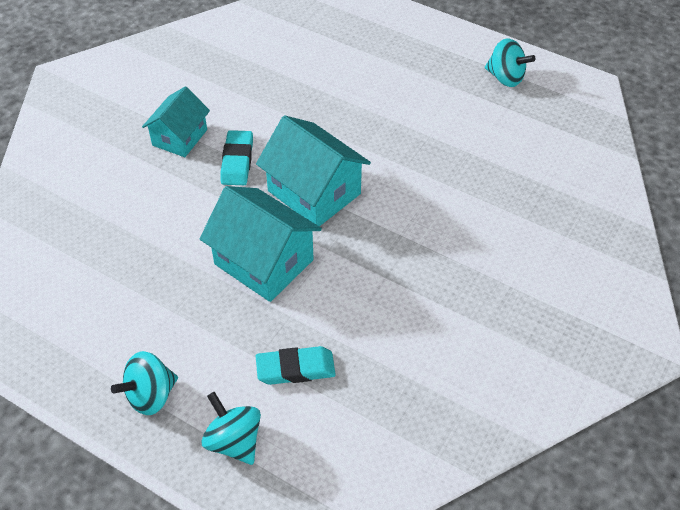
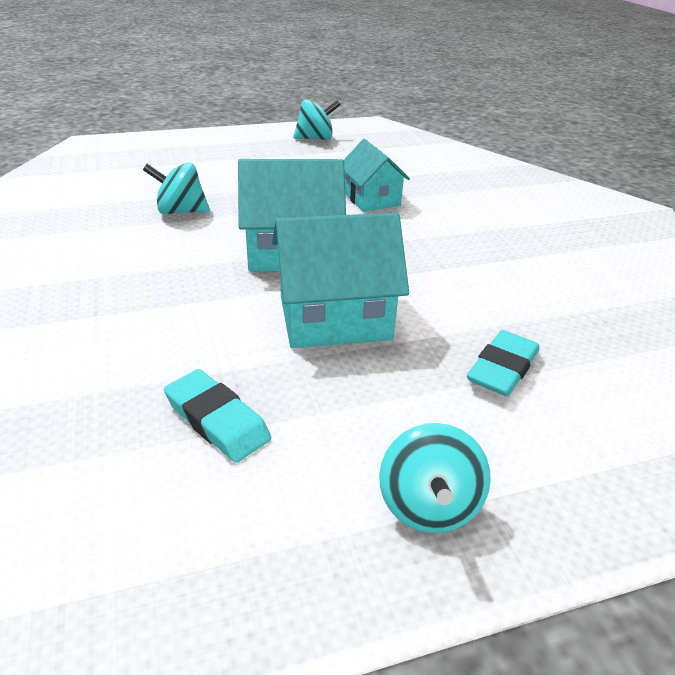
camera: 50 degrees left, 15 degrees down
(180, 137) = (84, 283): turquoise house -> turquoise house (371, 199)
(234, 441) = (570, 467): turquoise spinning top -> turquoise spinning top (180, 211)
(237, 161) = (181, 268): turquoise eraser -> turquoise eraser (217, 420)

